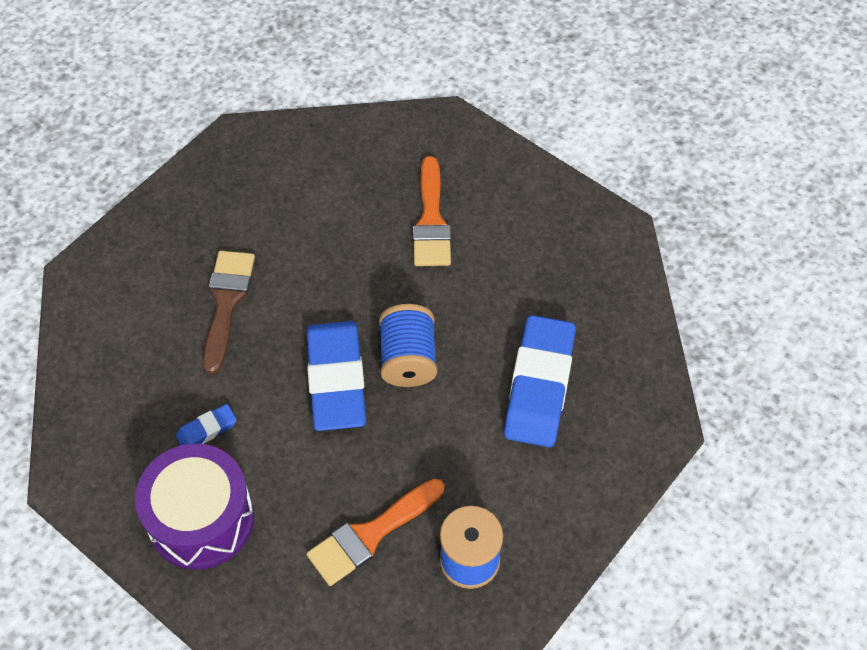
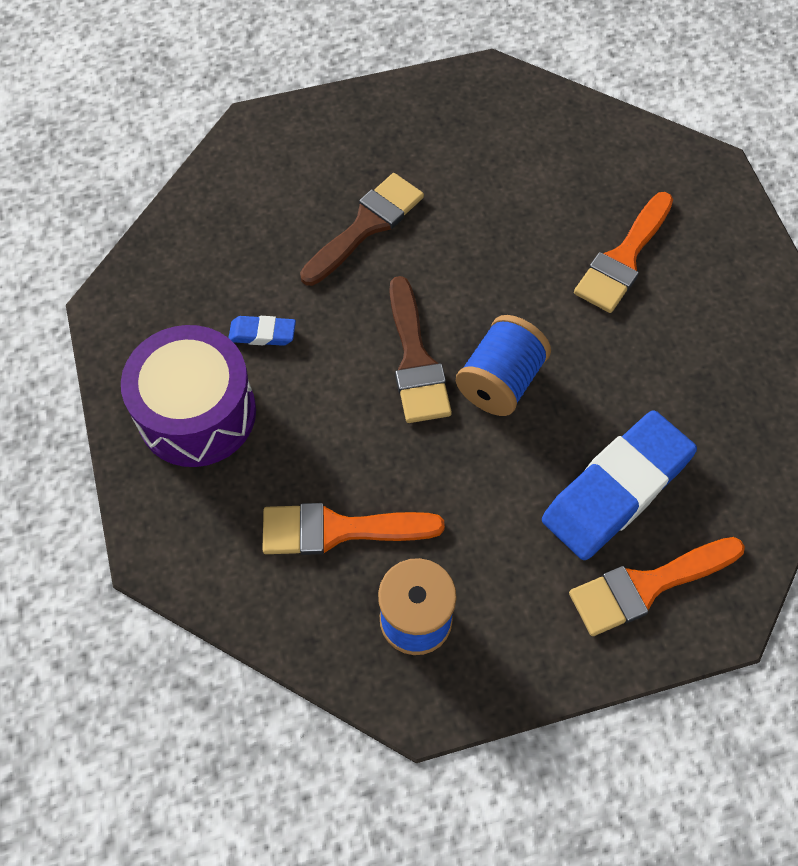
camera: 35 degrees right, 5 degrees up
(336, 380) = (415, 359): blue eraser -> brown brush
(603, 437) = (647, 586): none -> orange brush

